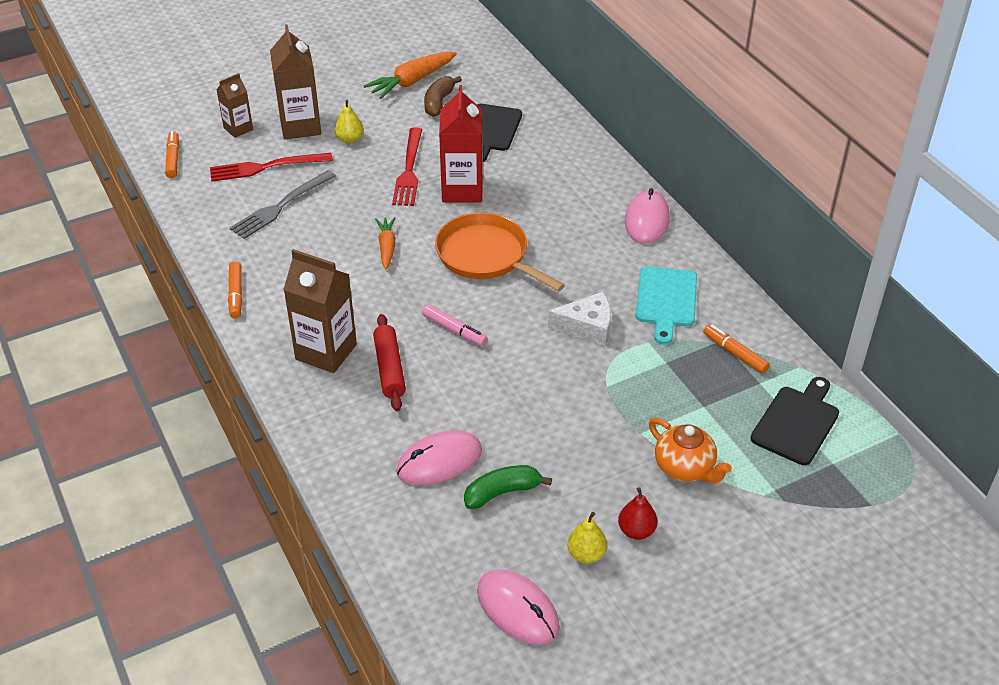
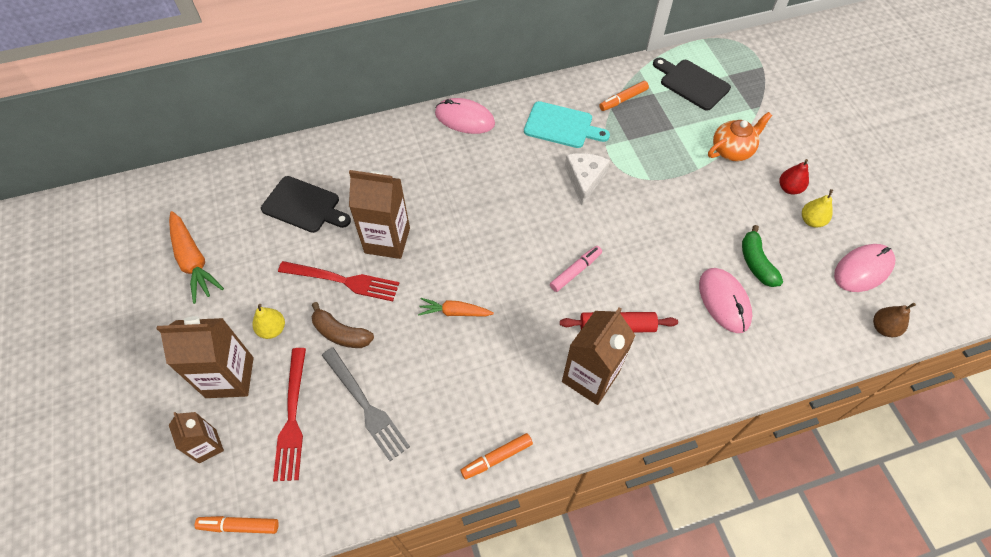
camera: 80 degrees left, 15 degrees up
(236, 294) = (496, 458): orange marker -> orange marker turned 150 degrees clockwise
(428, 625) = (883, 328): none -> brown pear
(439, 102) = (241, 242): brown banana -> brown banana (341, 333)
(462, 190) = (387, 240): red carton -> brown carton
(486, 256) = (484, 235): orange pan -> none

